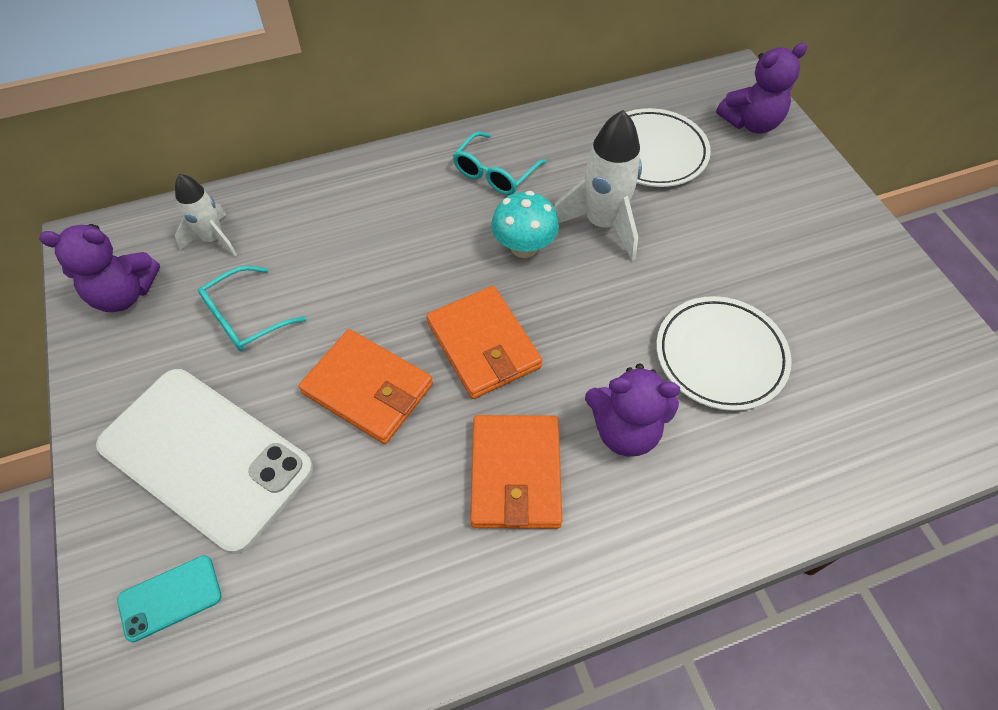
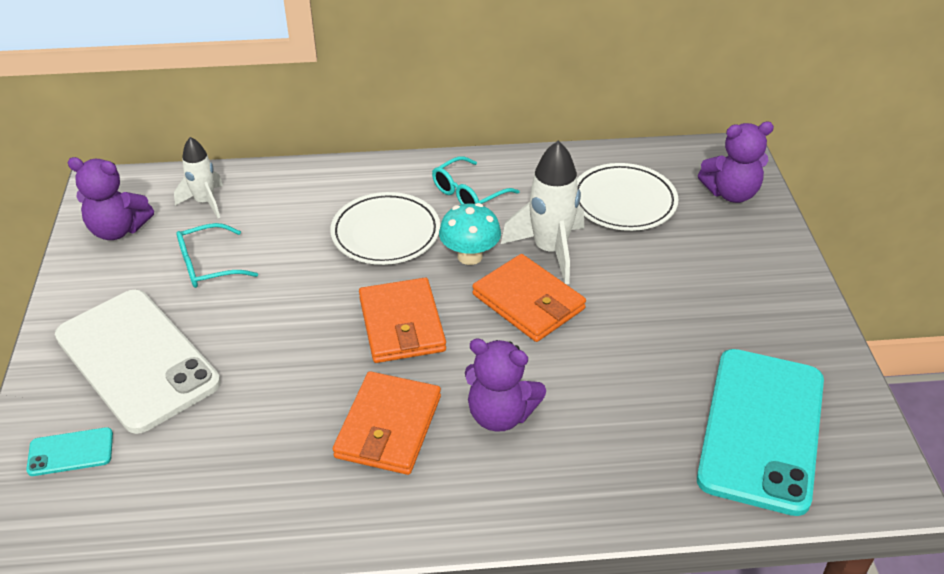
camera: 15 degrees right, 15 degrees down
(368, 389) = (288, 338): orange wallet -> orange wallet (528, 302)
(720, 356) = (614, 375): white plate -> white plate (386, 233)
(881, 384) = (761, 429): none -> turquoise phone

